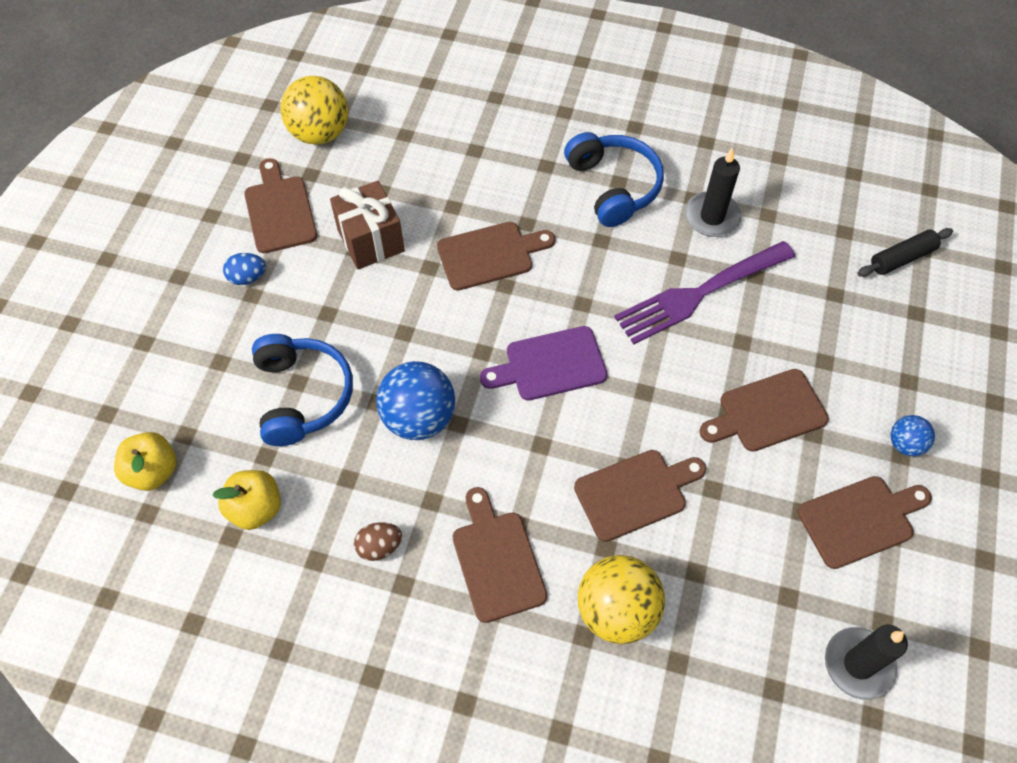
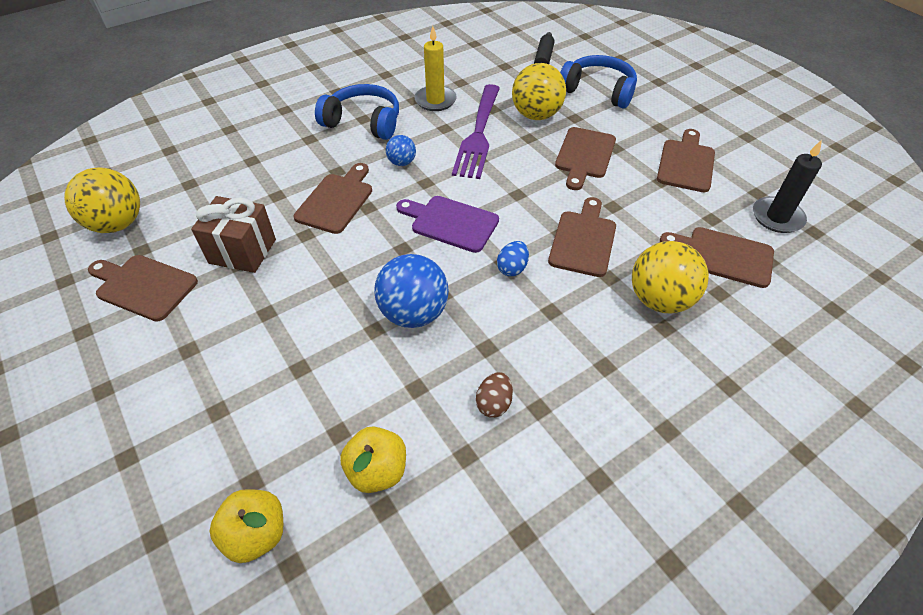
camera: 50 degrees left, 10 degrees down
(247, 277) = (169, 342): blue egg -> blue egg (512, 268)
(302, 395) = (314, 373): blue headphones -> blue headphones (598, 91)
(497, 560) = (568, 339): brown cutting board -> brown cutting board (723, 256)
(550, 365) = (451, 222): purple cutting board -> purple cutting board turned 90 degrees clockwise
(712, 217) = (435, 100): black candle -> yellow candle
(788, 322) = (536, 115): none -> yellow ball
(905, 444) = (654, 122): blue ball -> blue ball (402, 162)

